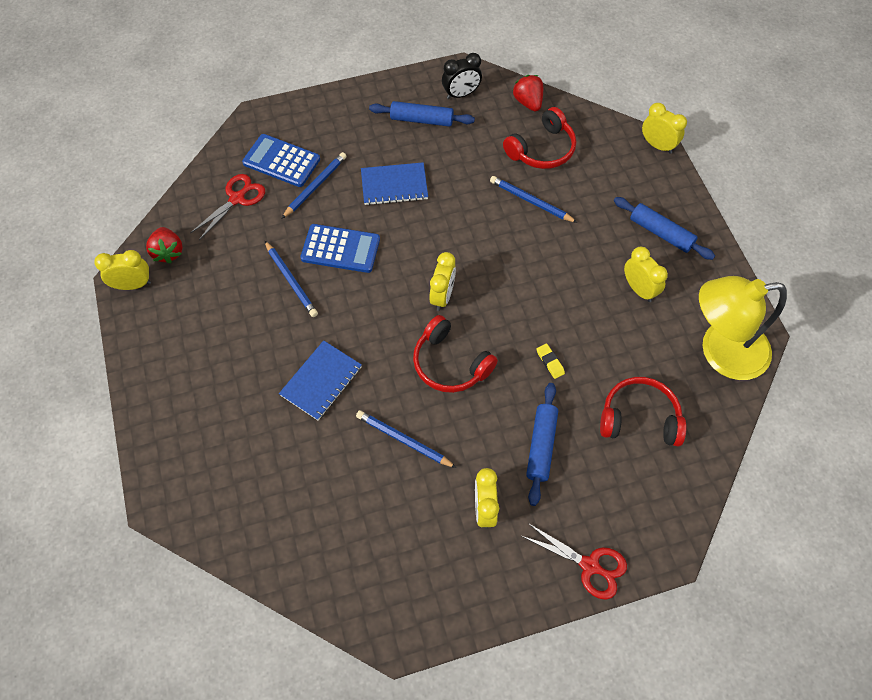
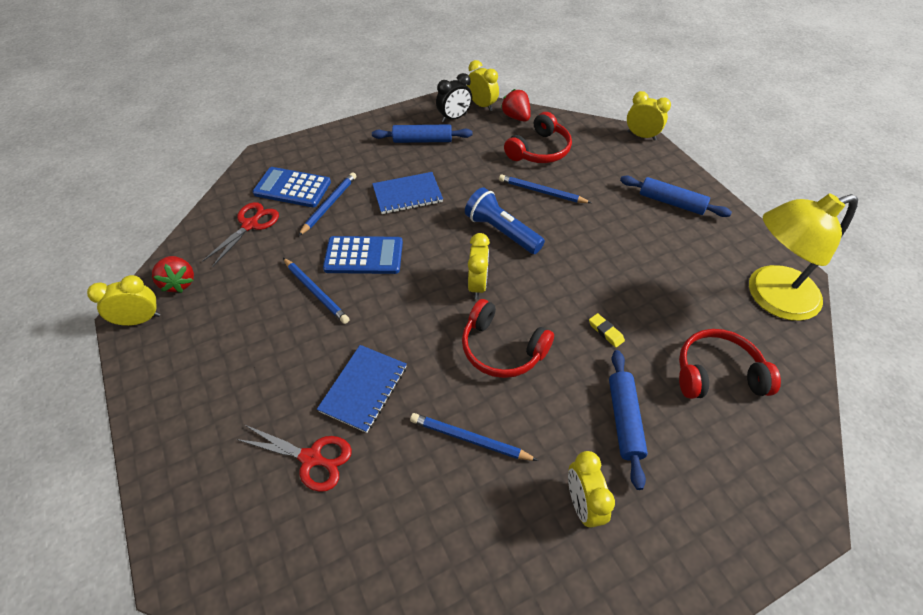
camera: 10 degrees left, 10 degrees down
(478, 242) = (501, 231): none -> blue flashlight
(589, 565) = (725, 552): red scissors -> red scissors (311, 458)
(639, 289) = (669, 252): yellow clock -> yellow clock (482, 105)

